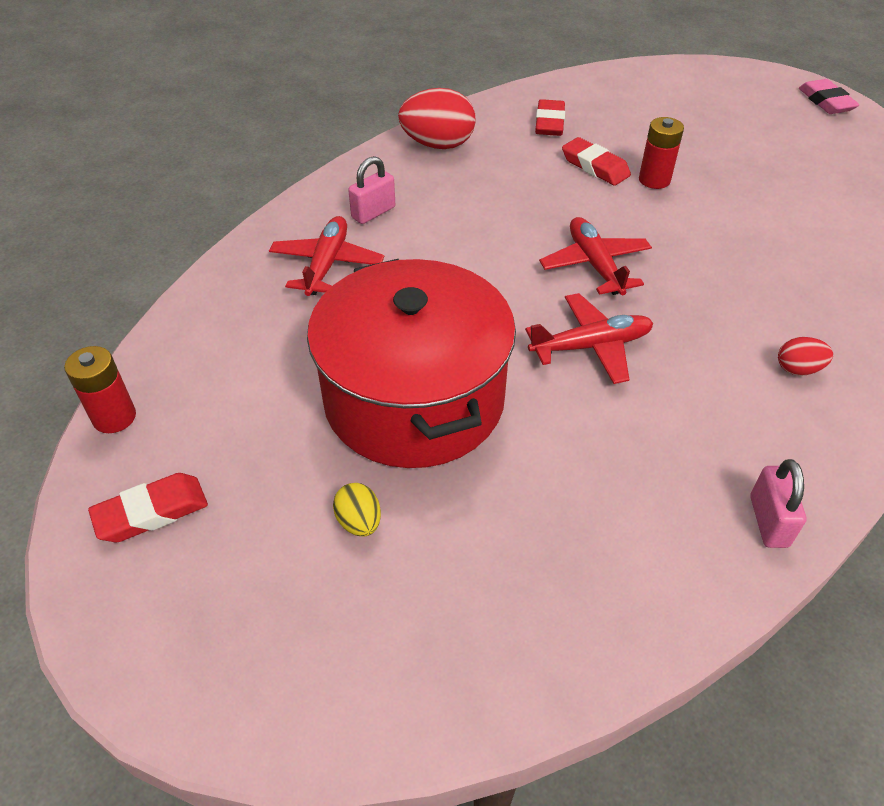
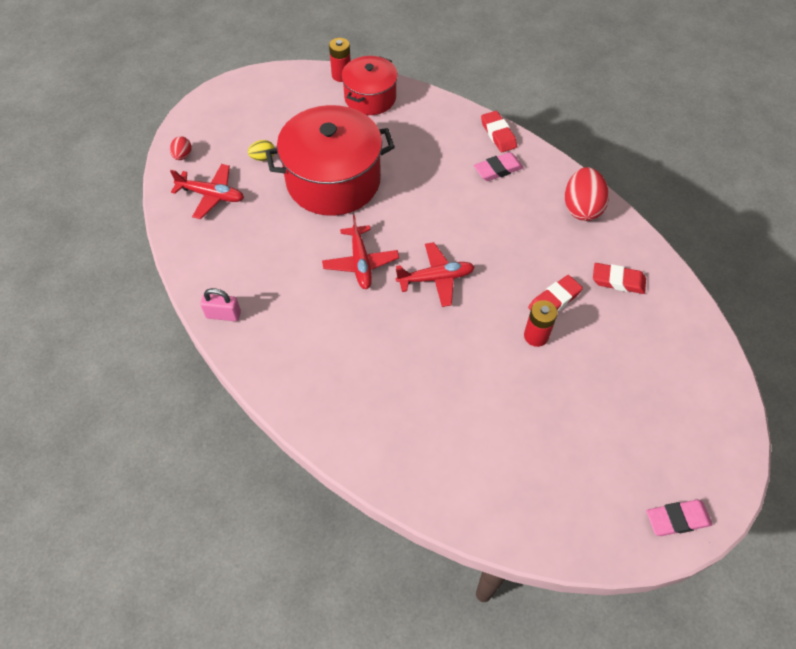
camera: 95 degrees right, 10 degrees up
(151, 512) = (284, 92): red eraser -> red eraser (498, 134)
(191, 367) = (370, 98): none -> red pot
(327, 264) = (447, 147): red plane -> red plane (211, 195)
(373, 212) = (498, 169): pink padlock -> pink eraser
(798, 369) = (324, 365): red egg -> red egg (183, 156)

